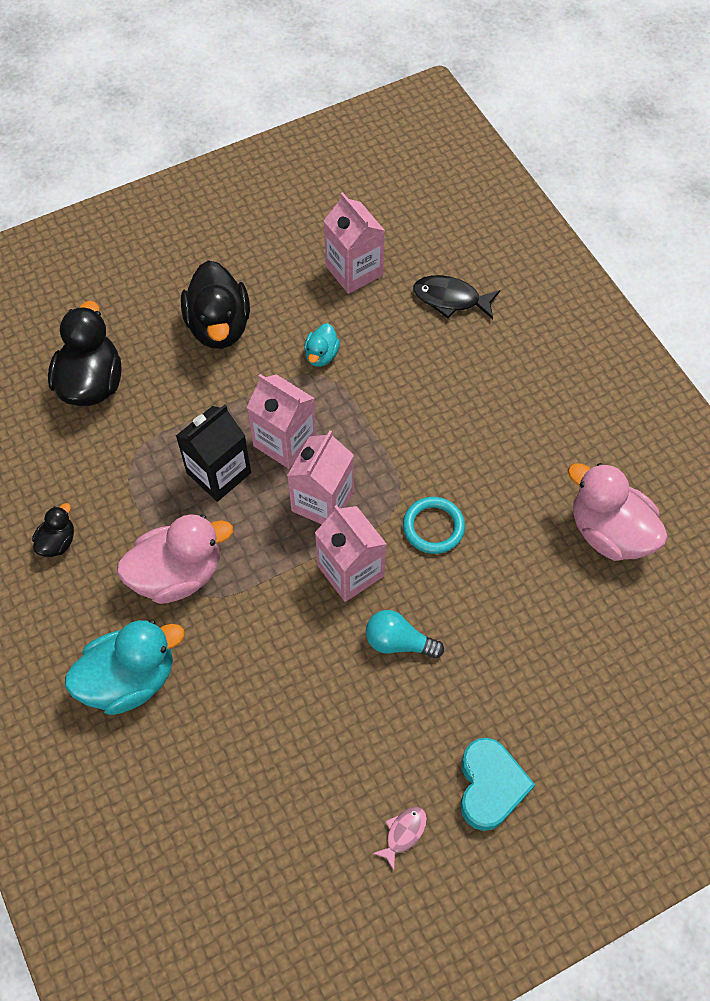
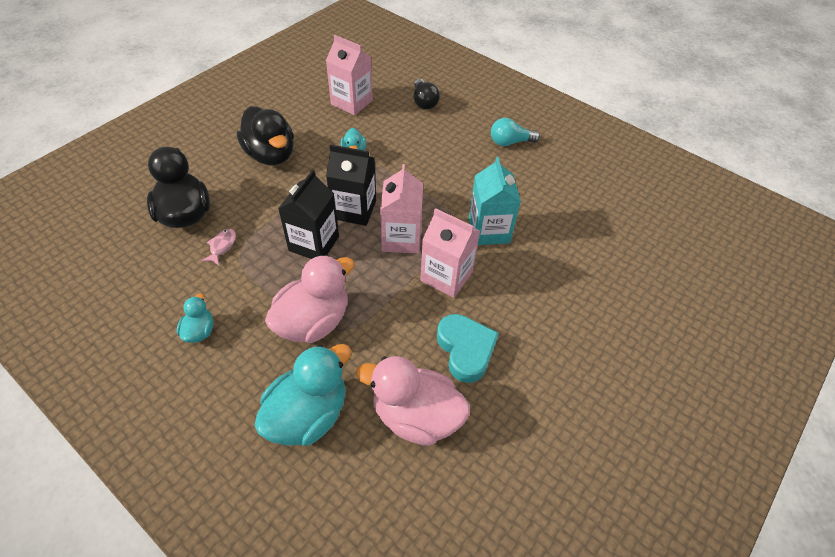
camera: 25 degrees left, 10 degrees down
(58, 542) = (199, 331): black duck -> turquoise duck
(285, 441) = (354, 210): pink carton -> black carton
(398, 642) = (507, 311): turquoise light bulb -> turquoise light bulb (510, 142)
(403, 833) = (592, 448): pink fish -> pink fish (222, 246)
(433, 527) = (489, 230): turquoise ring -> turquoise carton
(451, 299) = (424, 102): black fish -> black light bulb
(490, 786) = (632, 386): turquoise heart -> turquoise heart (465, 350)
(609, 532) = (603, 199): pink duck -> pink duck (416, 416)

